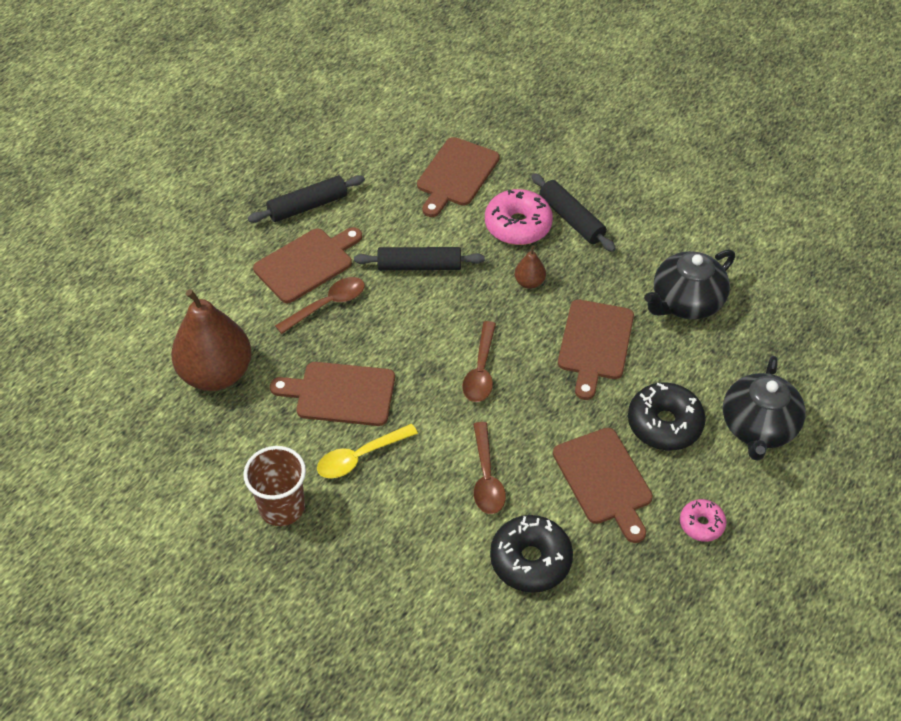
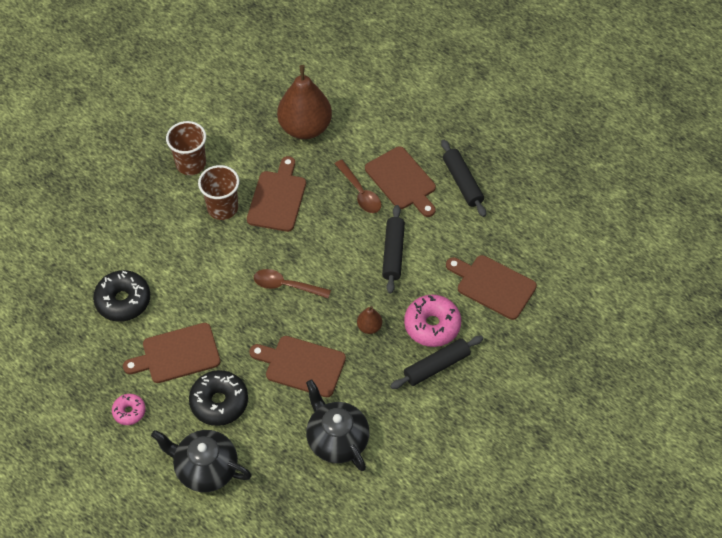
camera: 95 degrees right, 5 degrees up
(360, 457) = (222, 208): yellow spoon -> brown cup
(486, 477) = (193, 281): brown spoon -> none

